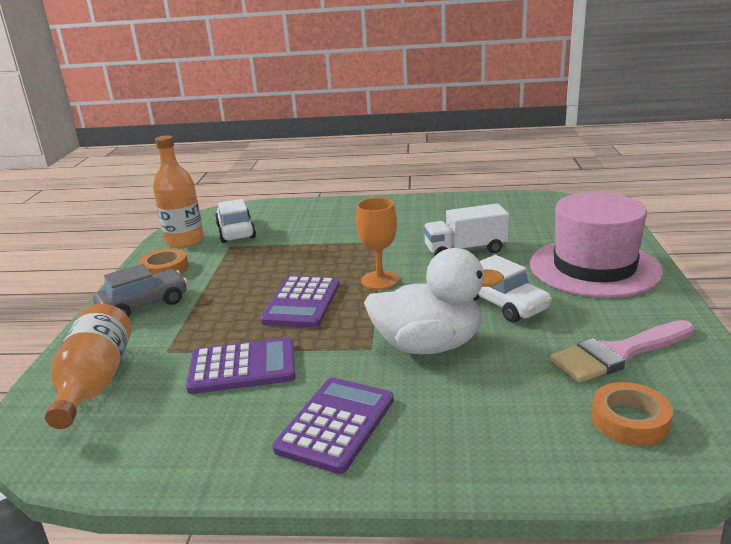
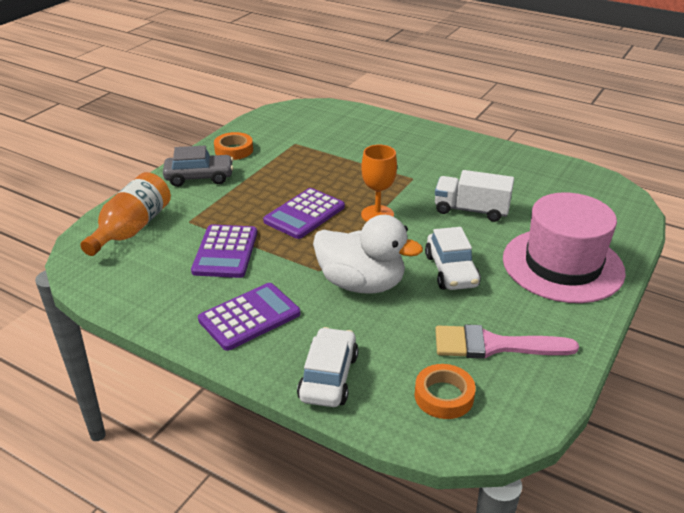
camera: 25 degrees right, 10 degrees up
(184, 240) = (266, 127): orange bottle -> none
(236, 232) = (309, 130): white car -> white car (329, 377)
(242, 367) = (225, 252): purple calculator -> purple calculator turned 75 degrees clockwise

